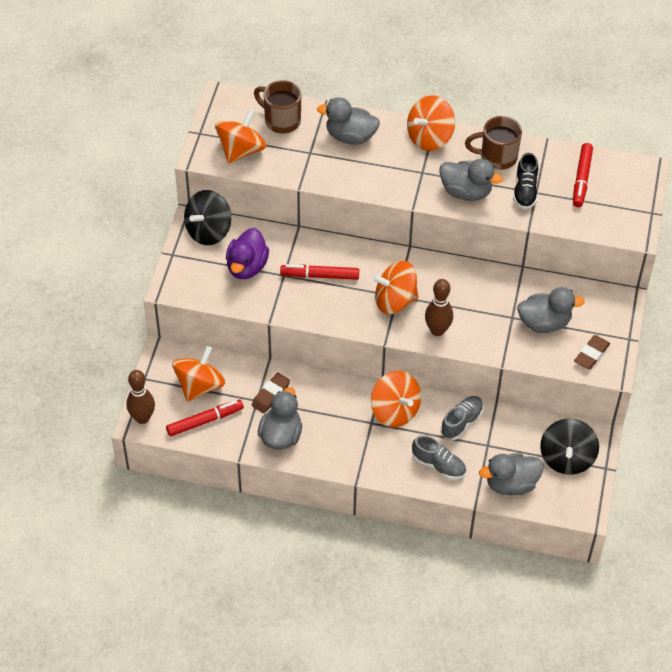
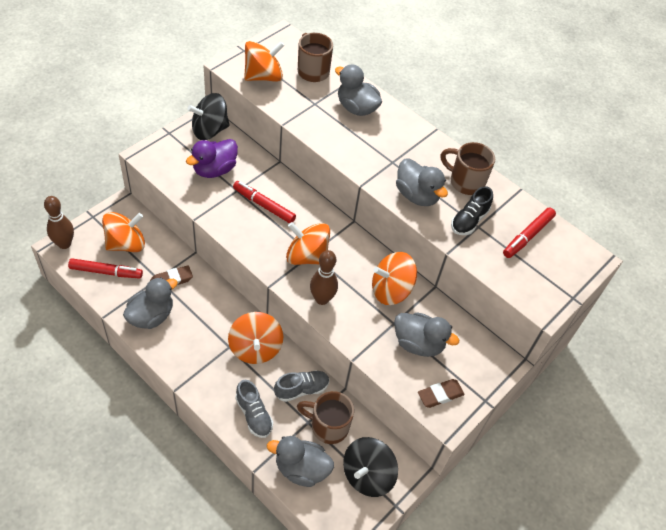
camera: 25 degrees right, 0 degrees up
(429, 137) = (420, 139): orange spinning top -> orange spinning top (391, 290)
(506, 439) = (328, 426): none -> brown mug

